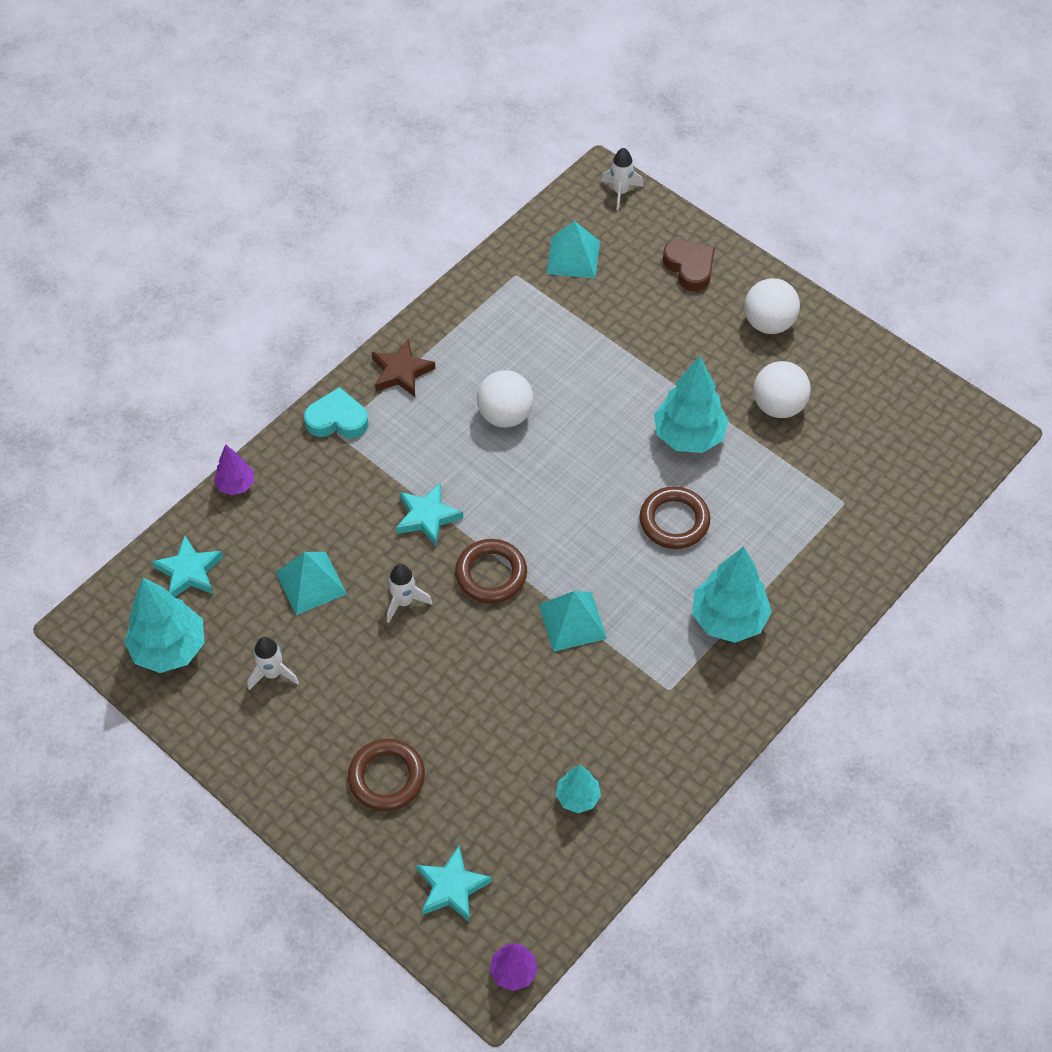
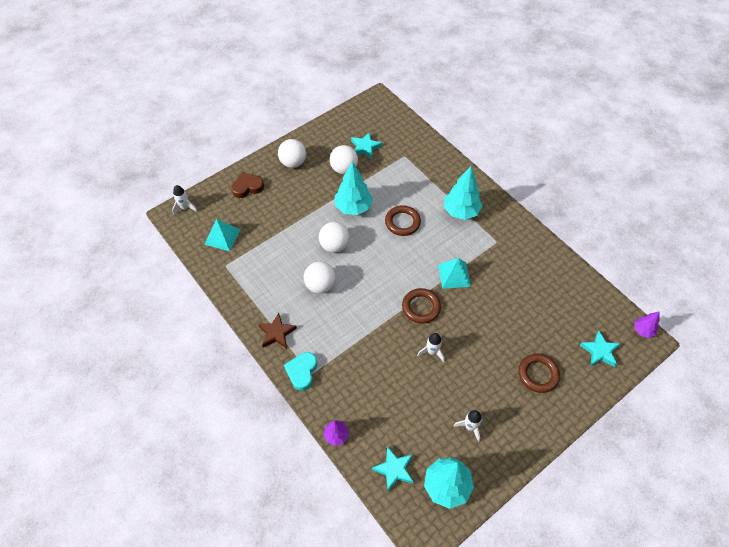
camera: 80 degrees left, 0 degrees up
(311, 583) = (413, 399): turquoise pyramid -> none
(427, 517) = (379, 333): turquoise star -> turquoise star (365, 147)
(577, 797) = (552, 289): turquoise tree -> none
(594, 421) = (334, 245): none -> white ball

